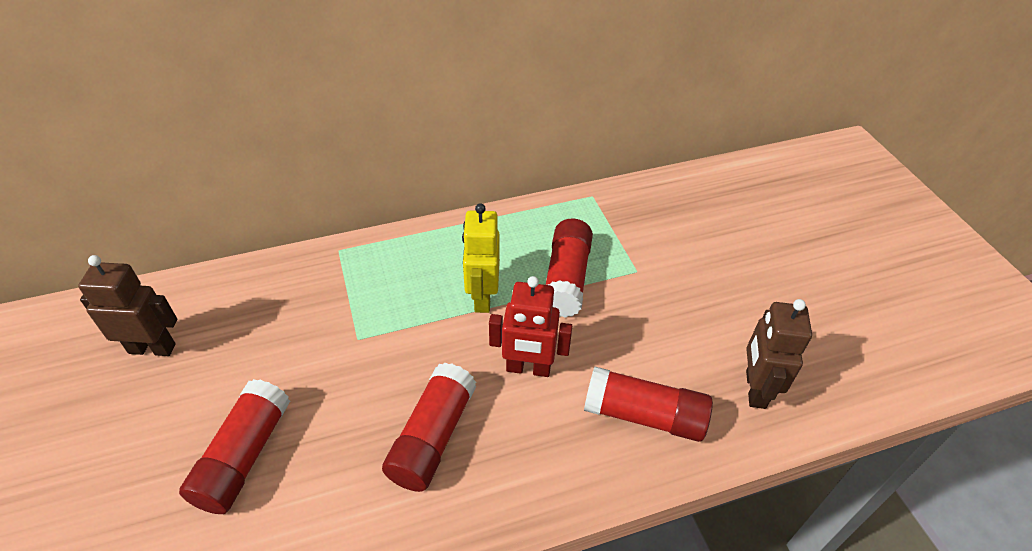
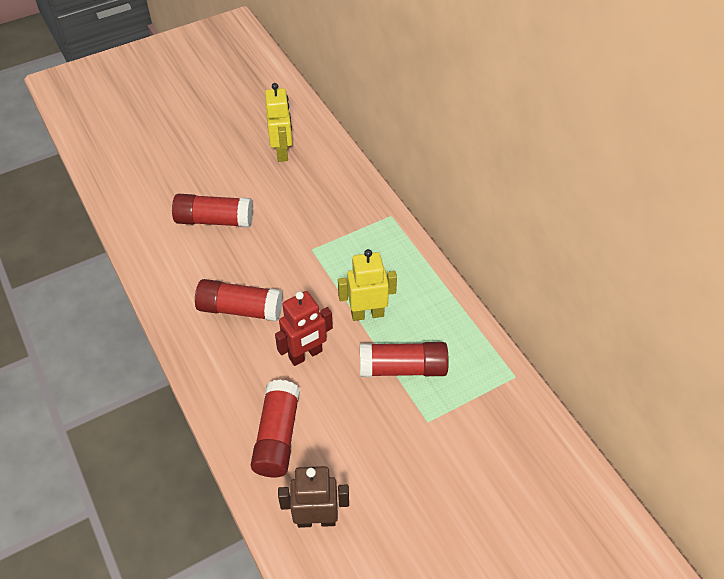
camera: 80 degrees right, 5 degrees up
(152, 348) = (282, 152): brown robot -> yellow robot
(528, 368) = (305, 355): red robot -> red robot turned 120 degrees counterclockwise

